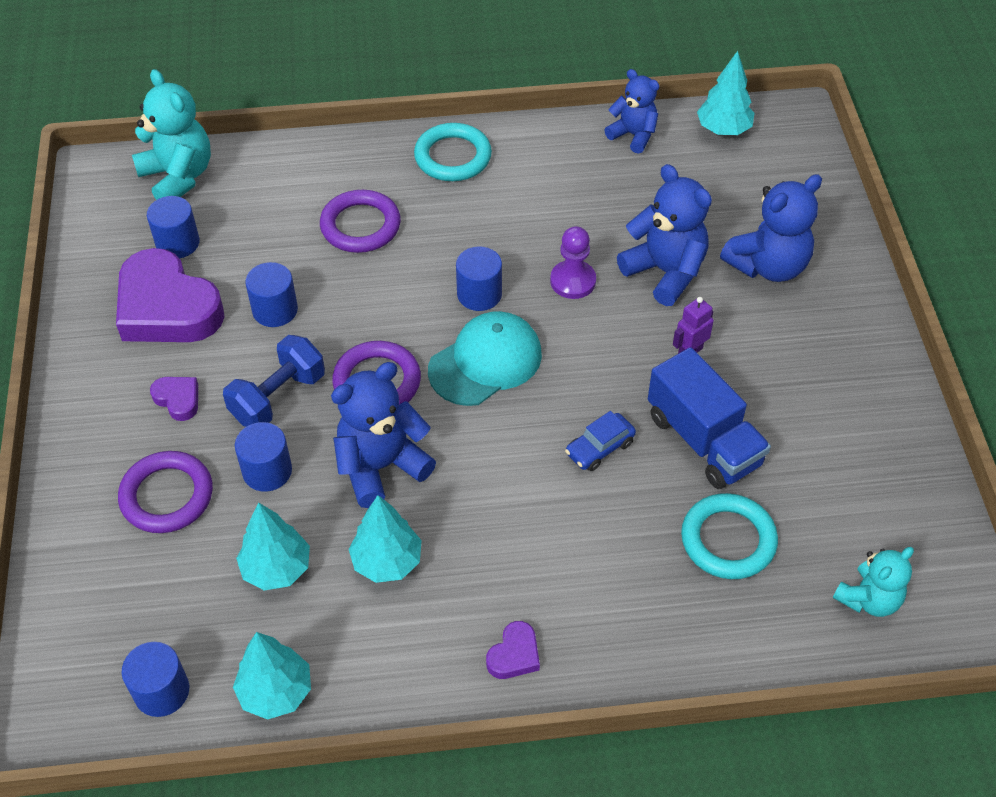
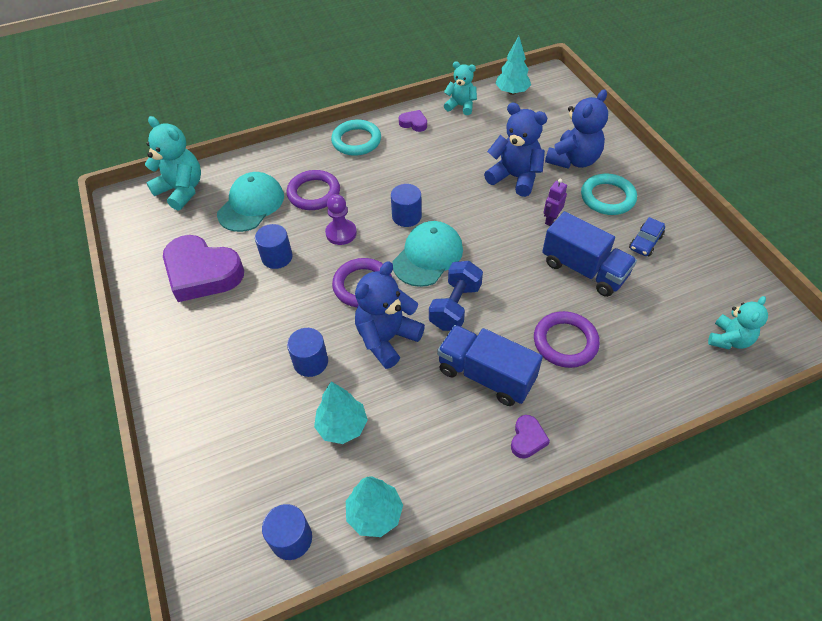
camera: 15 degrees left, 0 degrees up
(167, 496) = (246, 397): purple ring -> purple ring (565, 342)
(178, 243) = (195, 231): blue cylinder -> none
(178, 399) = (231, 330): purple heart -> purple heart (413, 123)
(267, 222) = (251, 205): none -> turquoise cap
(278, 397) = (300, 312): blue dumbbell -> blue dumbbell (455, 306)
(387, 561) = (416, 400): turquoise tree -> none
(495, 554) = (486, 375): none -> blue truck
(573, 281) = (461, 195): purple pawn -> purple pawn (341, 233)
(599, 448) = (523, 290): blue car -> blue car (645, 242)
(633, 135) = (461, 106): blue teddy bear -> turquoise teddy bear
(728, 540) = (628, 326): turquoise ring -> turquoise ring (607, 197)

